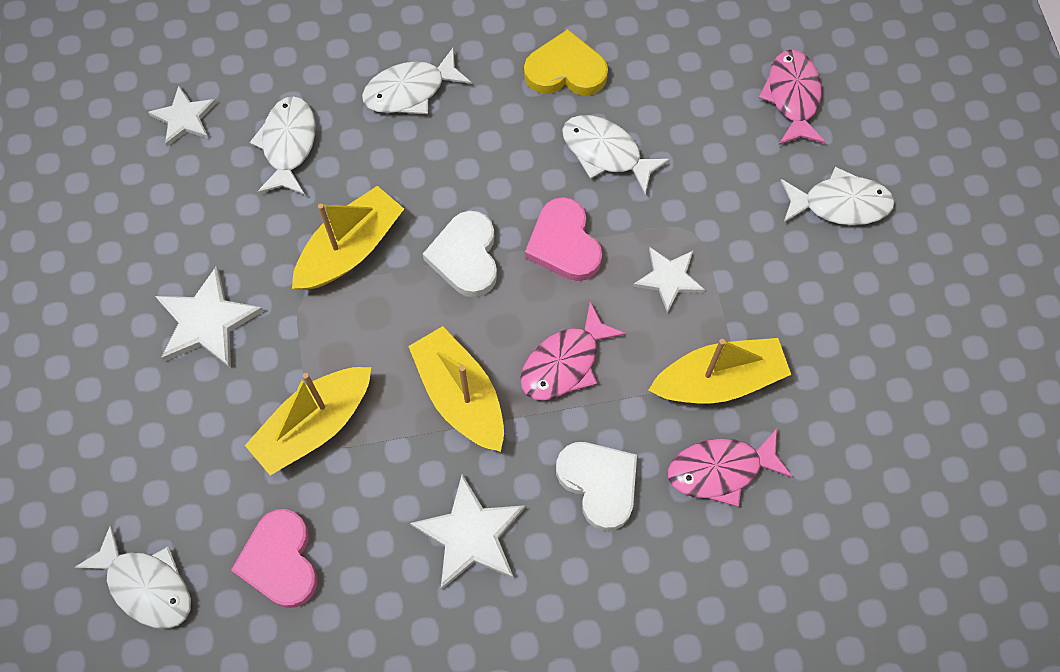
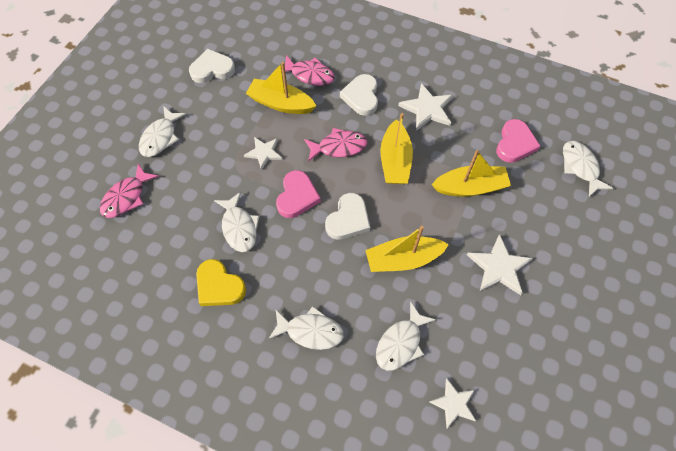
camera: 145 degrees left, 5 degrees down
(840, 204) = (160, 137): white fish -> white fish turned 105 degrees counterclockwise
(887, 369) = (212, 69): none -> white heart

